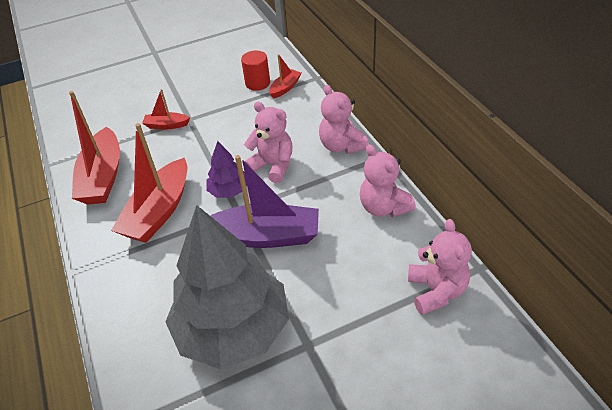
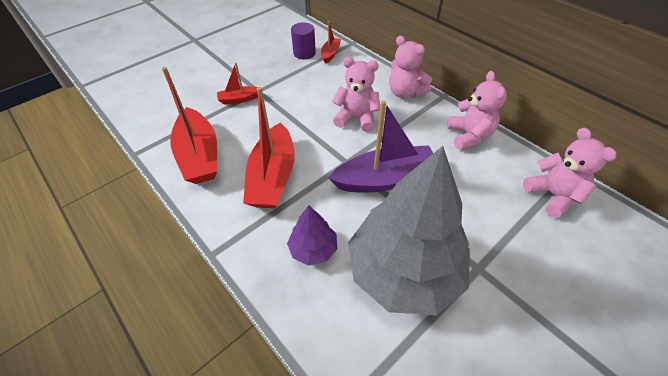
camera: 20 degrees left, 5 degrees up
(229, 191) = (329, 146): purple tree -> purple tree (313, 249)
(257, 83) = (304, 53): red cylinder -> purple cylinder
(383, 207) = (469, 136): pink teddy bear -> pink teddy bear turned 135 degrees counterclockwise

